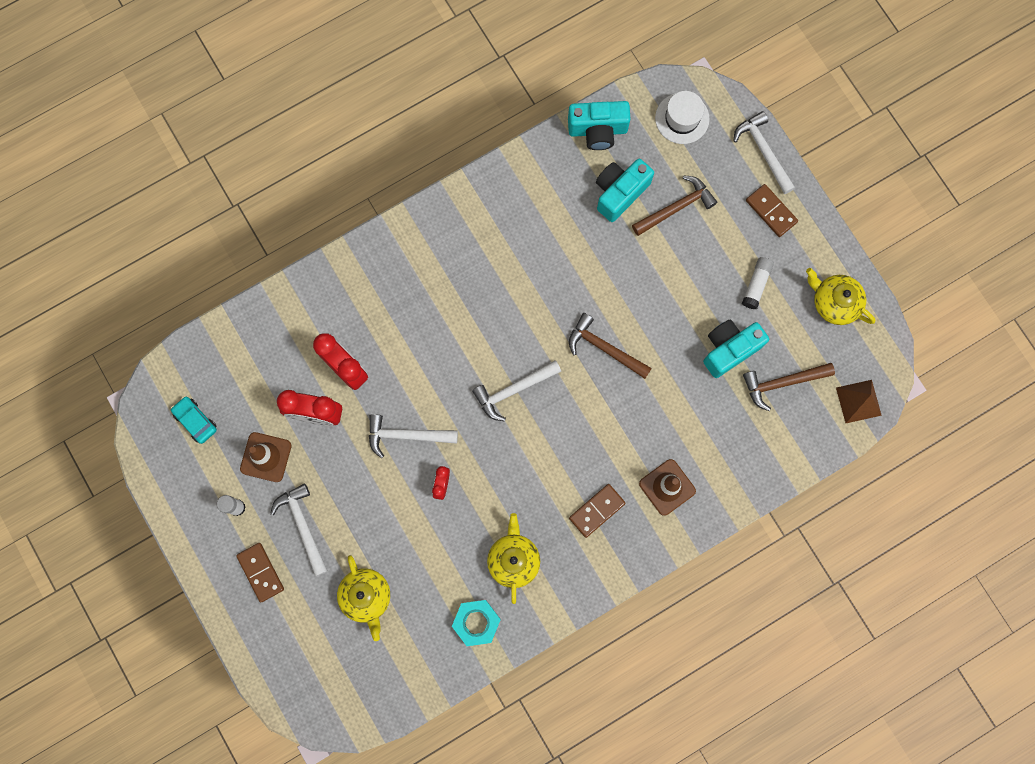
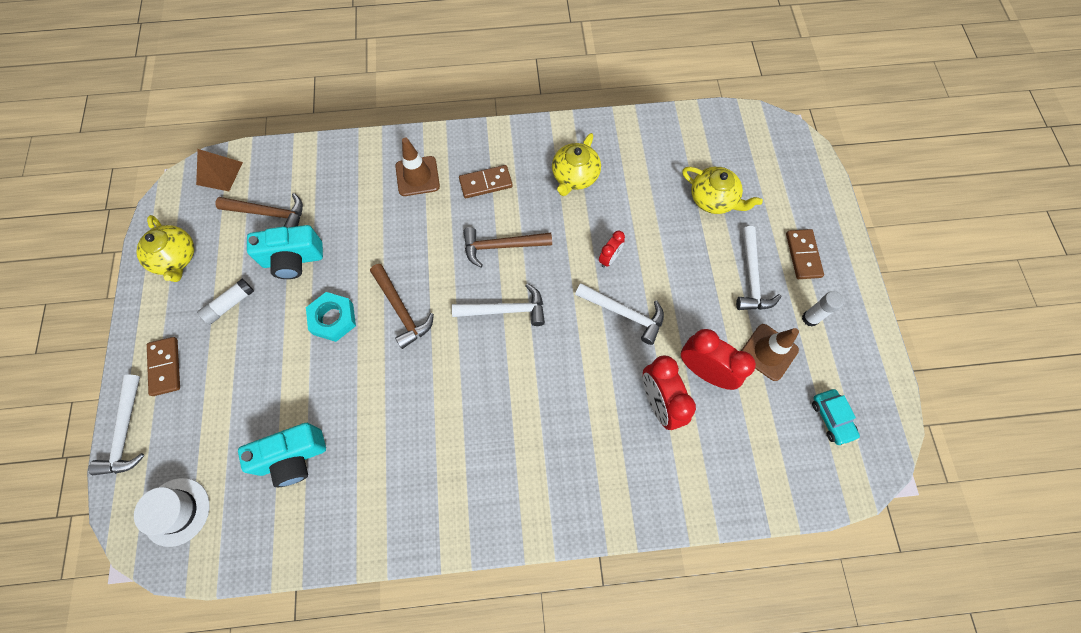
camera: 155 degrees left, 10 degrees down
(366, 597) = (713, 199): yellow teapot -> yellow teapot turned 120 degrees clockwise
(476, 622) = (627, 145): turquoise nut -> turquoise nut (333, 319)
(597, 130) = (270, 542): turquoise camera -> none
(676, 207) = (249, 414): brown hammer -> brown hammer (501, 246)

